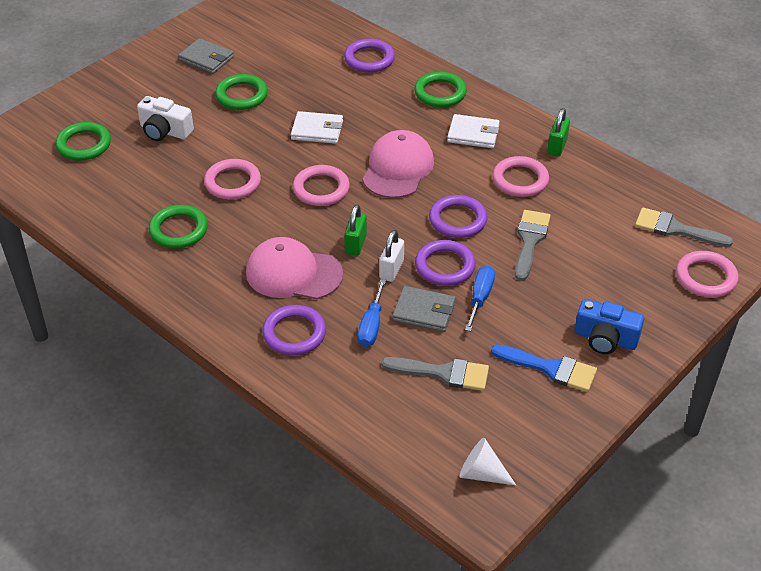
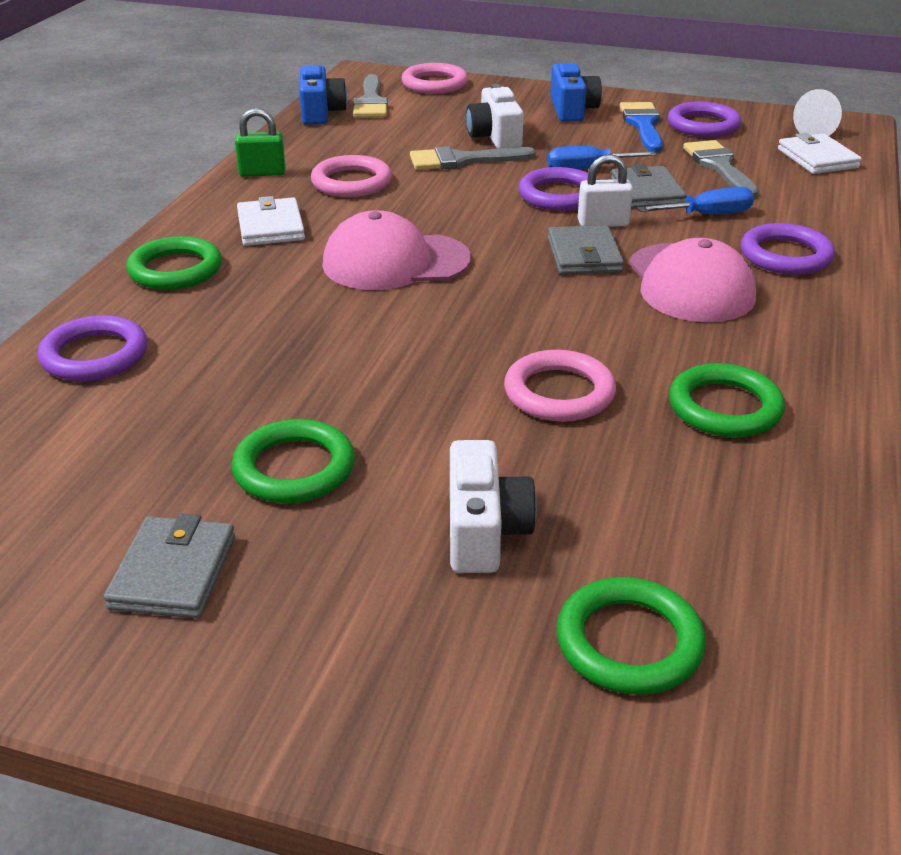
camera: 115 degrees left, 10 degrees down
(317, 130) = (350, 351): white wallet -> white wallet (817, 158)
(321, 189) = (497, 309): pink ring -> none
(356, 244) = (584, 255): green padlock -> grey wallet
(457, 220) = (467, 203): purple ring -> purple ring (703, 125)
(567, 272) = (495, 137): none -> white camera
(662, 197) = (320, 112): none -> blue camera

